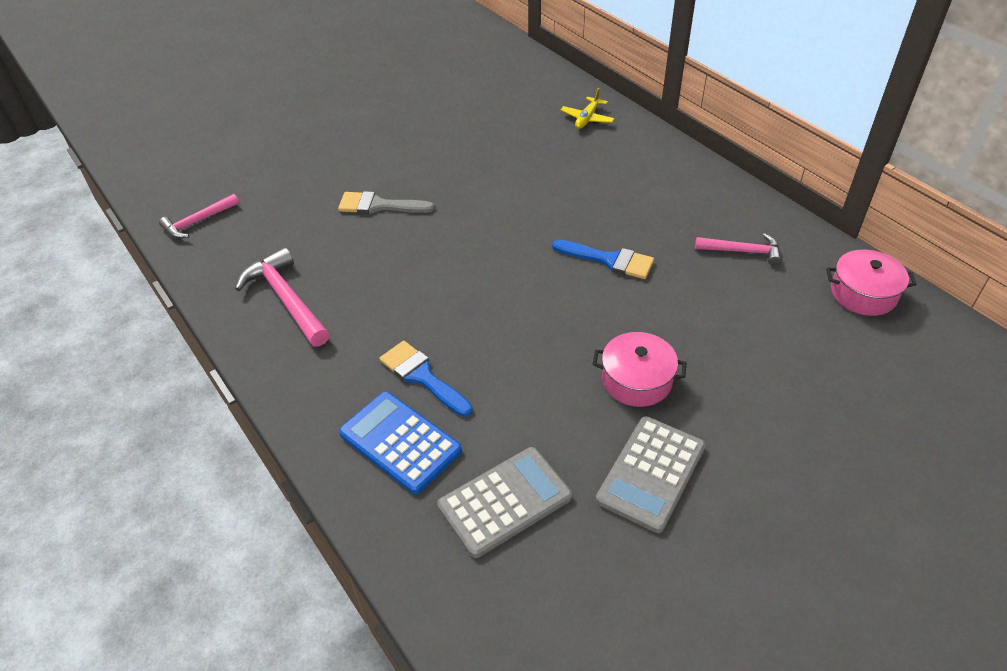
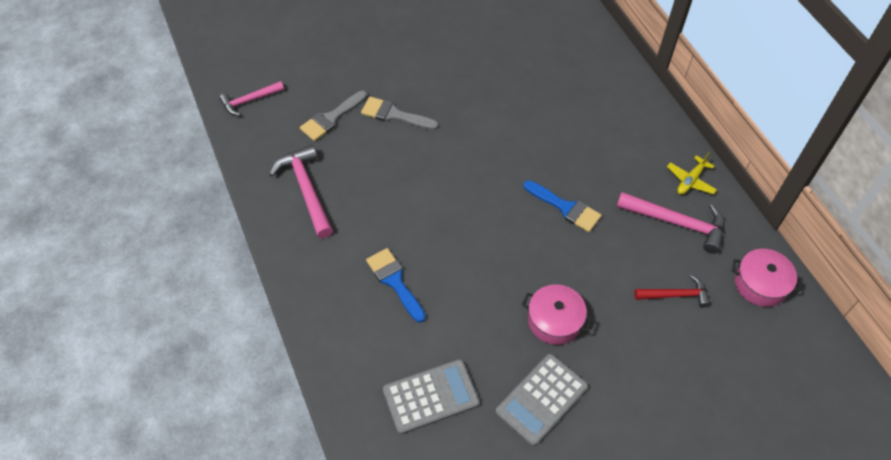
camera: 10 degrees right, 10 degrees up
(303, 221) = (331, 118): none -> grey brush
(400, 442) = (367, 332): blue calculator -> none
(587, 118) = (589, 58): yellow plane -> yellow plane (690, 180)
(742, 251) = (676, 223): pink hammer -> pink hammer, size x1.58
(770, 324) = (675, 295): none -> red hammer

